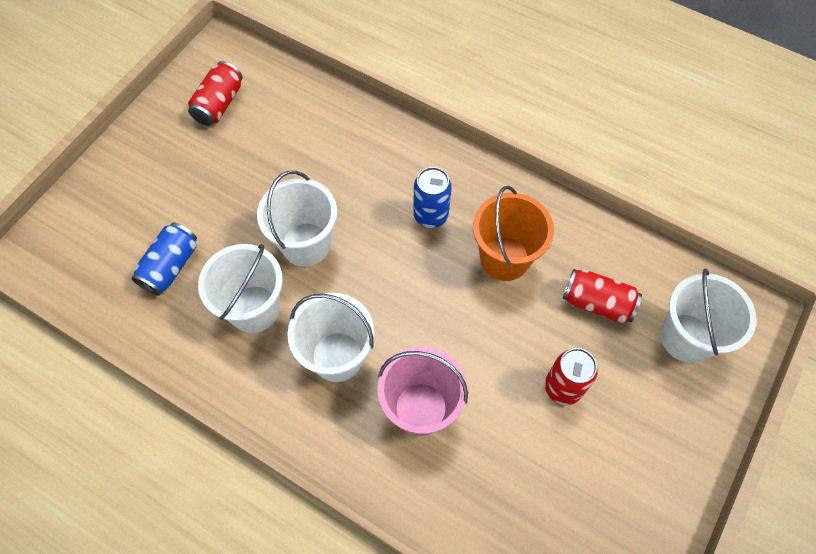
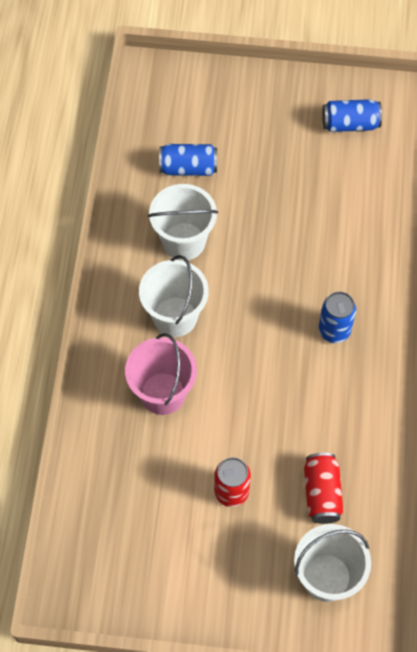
camera: 65 degrees right, 0 degrees up
(219, 104) = (350, 124): red can -> blue can
(306, 244) = (256, 250): white bucket -> none
(504, 258) = (324, 404): orange bucket -> none

